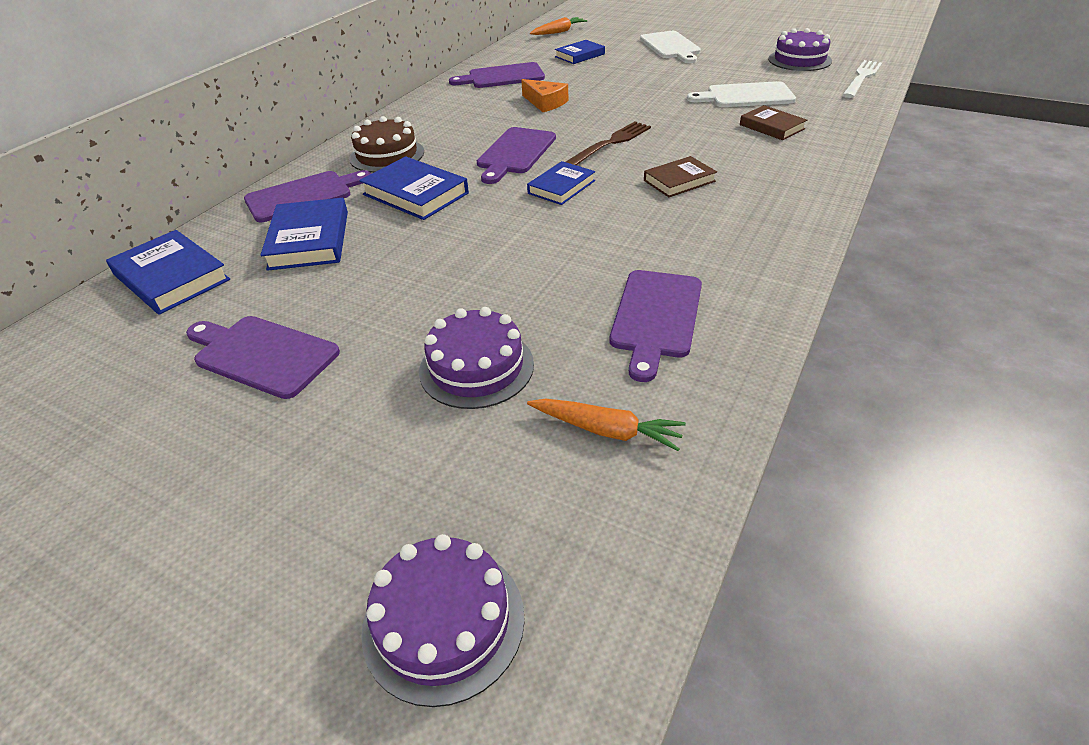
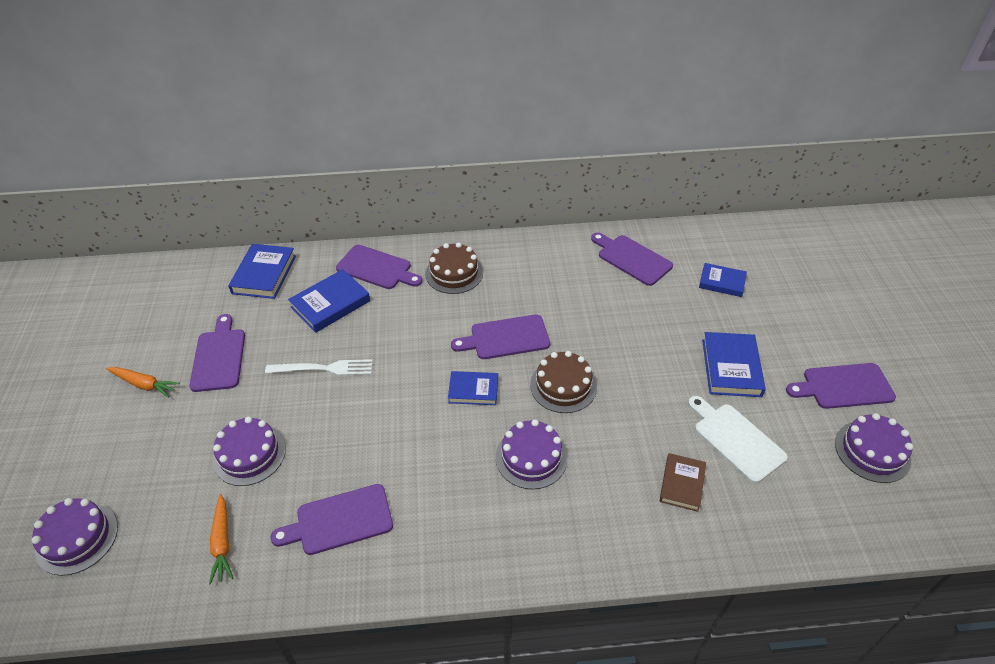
camera: 55 degrees right, 5 degrees up
(415, 194) = (413, 319): blue book -> blue book (731, 368)
(545, 103) = (604, 310): orange cheese -> none
(559, 32) = (763, 241): orange carrot -> orange carrot (144, 384)
(610, 143) = (563, 386): brown fork -> brown cake
(670, 46) = (806, 335): white cutting board -> none
(679, 181) = (531, 457): brown book -> purple cake
(732, 50) = (844, 386): none -> purple cutting board
(862, 78) = (873, 522): white fork -> white fork (324, 368)

